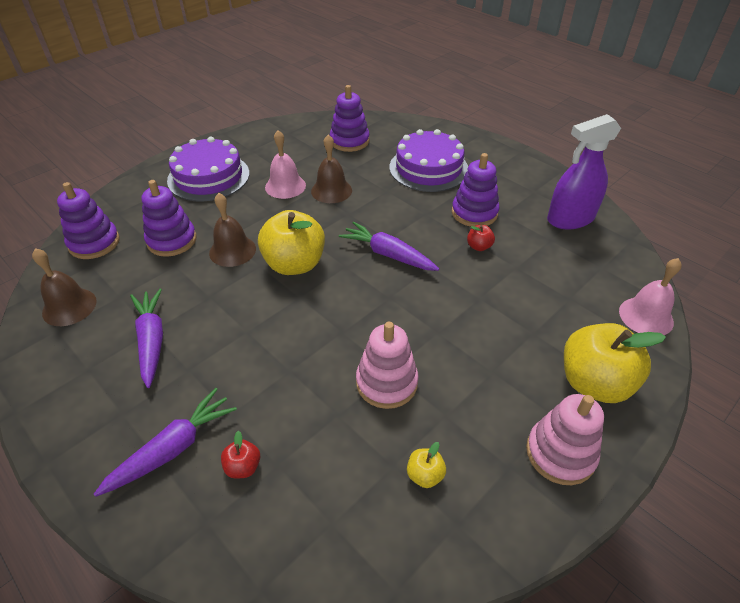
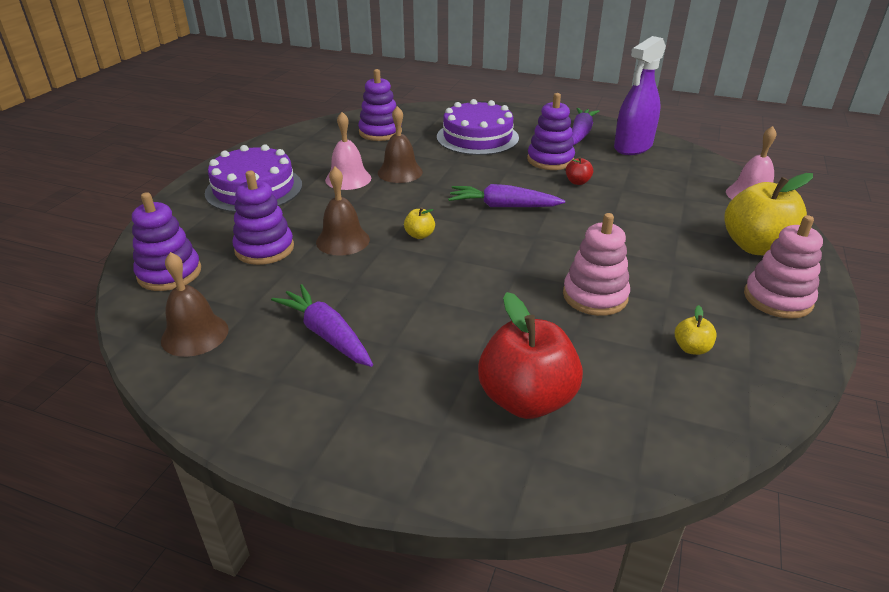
camera: 25 degrees left, 10 degrees down
(173, 448) = (440, 410): purple carrot -> purple carrot (580, 134)
(243, 467) = (526, 399): red apple -> red apple, size x2.32
(294, 264) = (419, 235): yellow apple -> yellow apple, size x0.43

